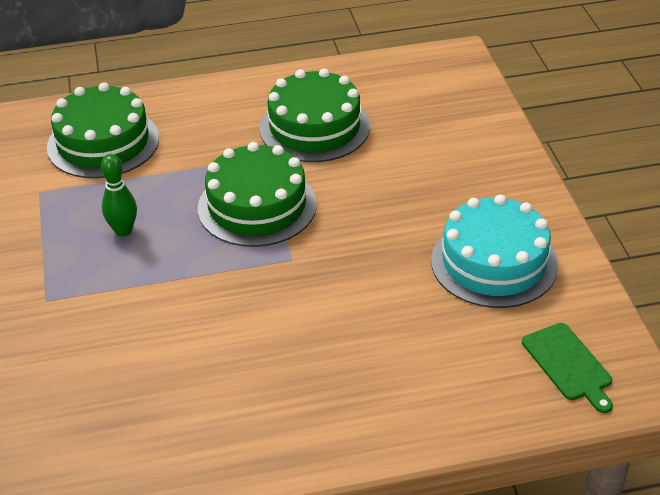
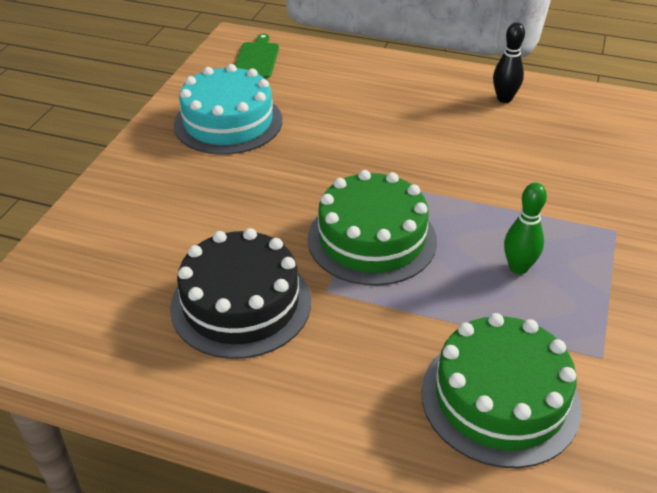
camera: 150 degrees left, 0 degrees up
(222, 433) = (504, 99): none -> black bowling pin
(314, 127) = (241, 304): green cake -> black cake

